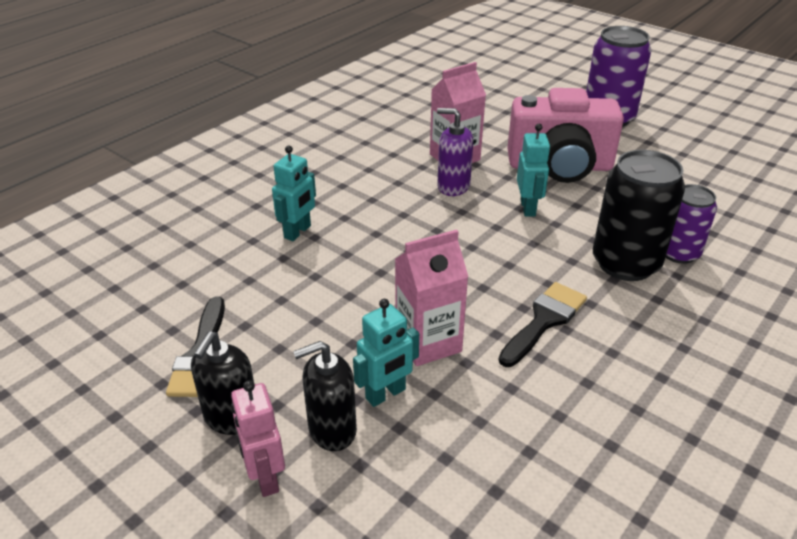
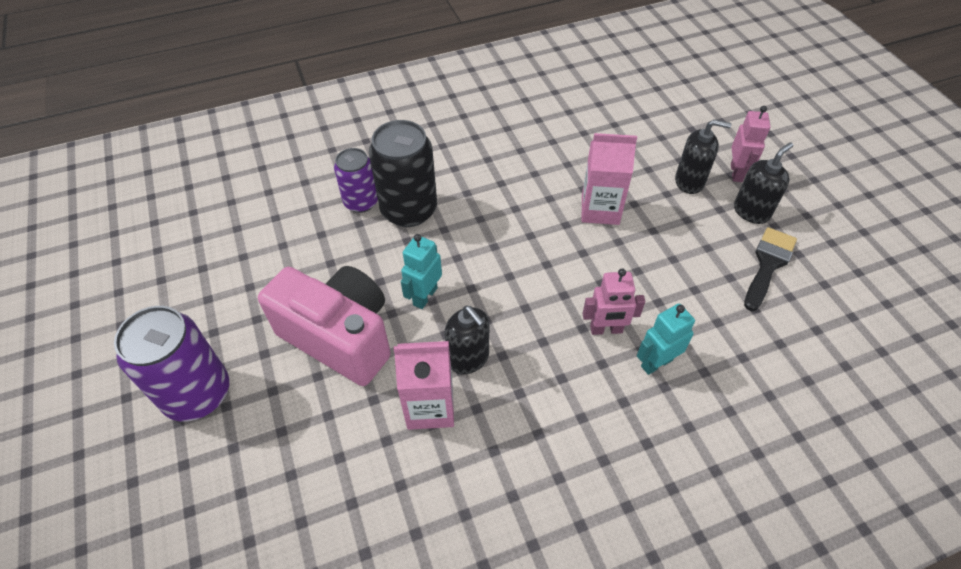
camera: 150 degrees left, 15 degrees up
(354, 239) = (606, 329): none -> pink robot
(386, 394) = (647, 189): turquoise robot -> none
(453, 186) = (468, 358): purple soap dispenser -> black soap dispenser
(544, 321) = (510, 193): black brush -> none

